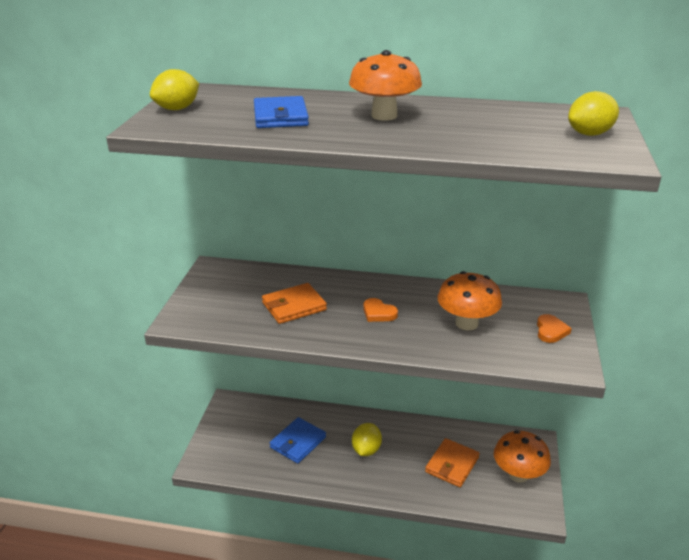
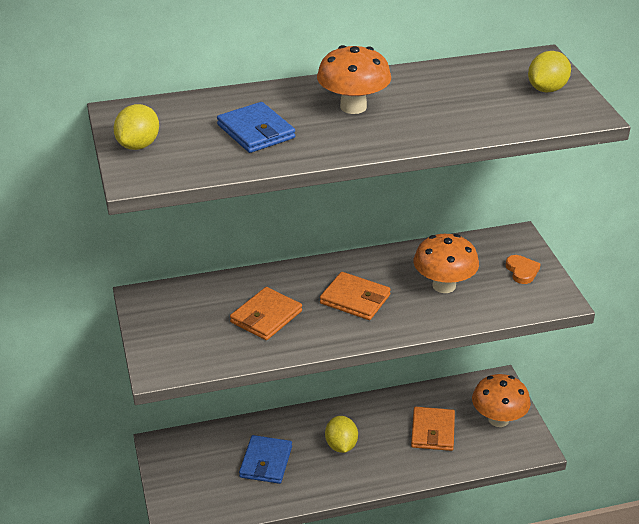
camera: 25 degrees left, 5 degrees up
(378, 313) = (355, 299): orange heart -> orange wallet

